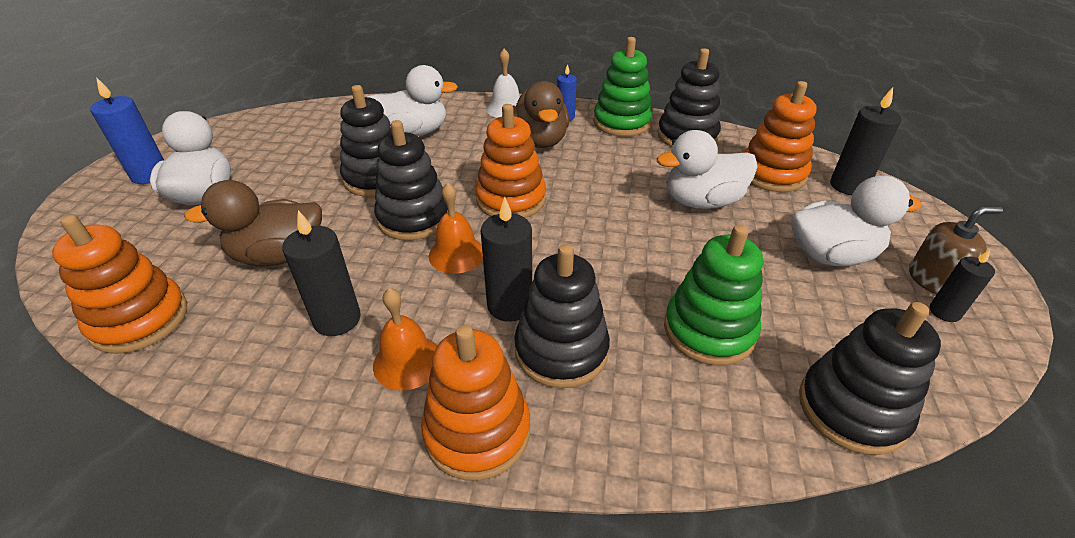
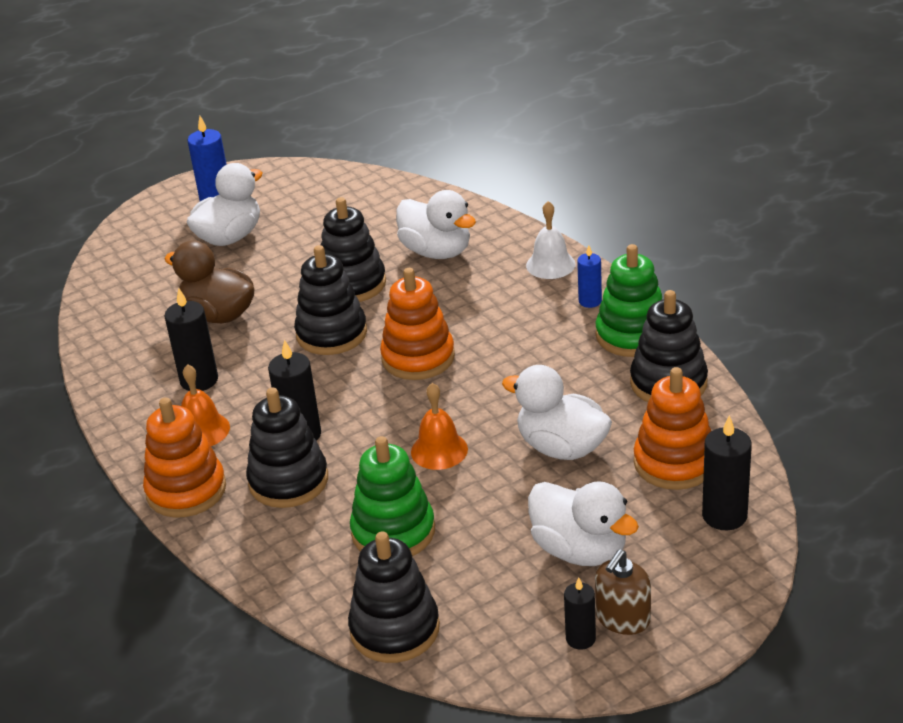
camera: 50 degrees right, 5 degrees down
(140, 320) = (108, 317): orange stacking toy -> none
(456, 254) = (320, 379): orange bell -> orange bell (439, 450)
(540, 141) = (525, 315): brown duck -> none
(932, 280) = (623, 618): brown soap dispenser -> brown soap dispenser turned 90 degrees clockwise

